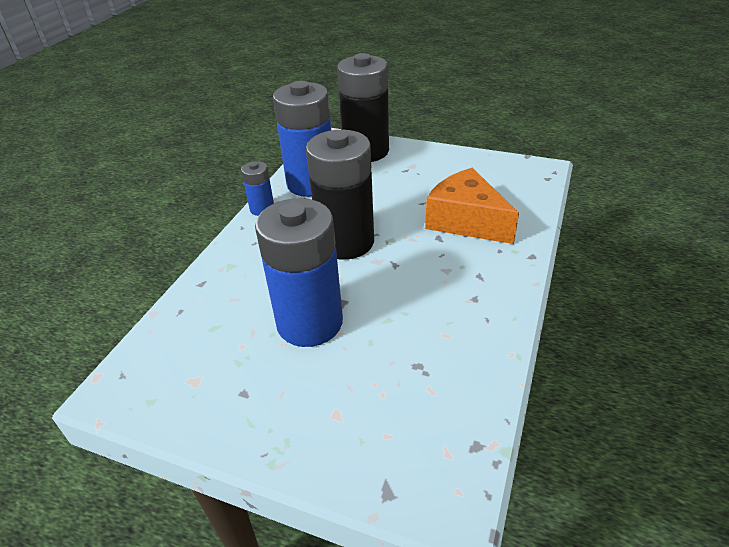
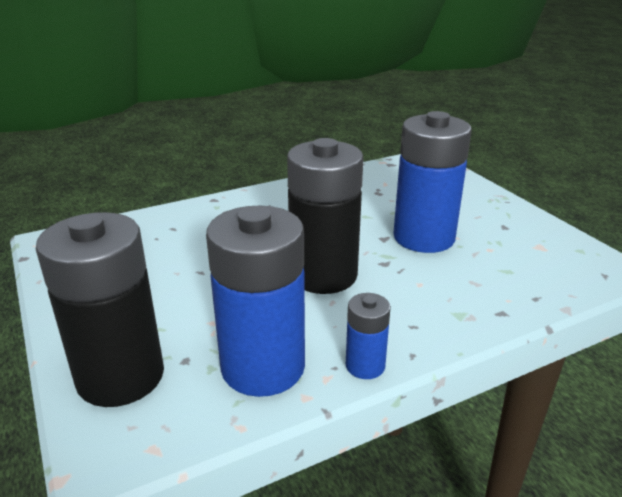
camera: 140 degrees left, 10 degrees down
(466, 221) = (203, 237): orange cheese -> none

